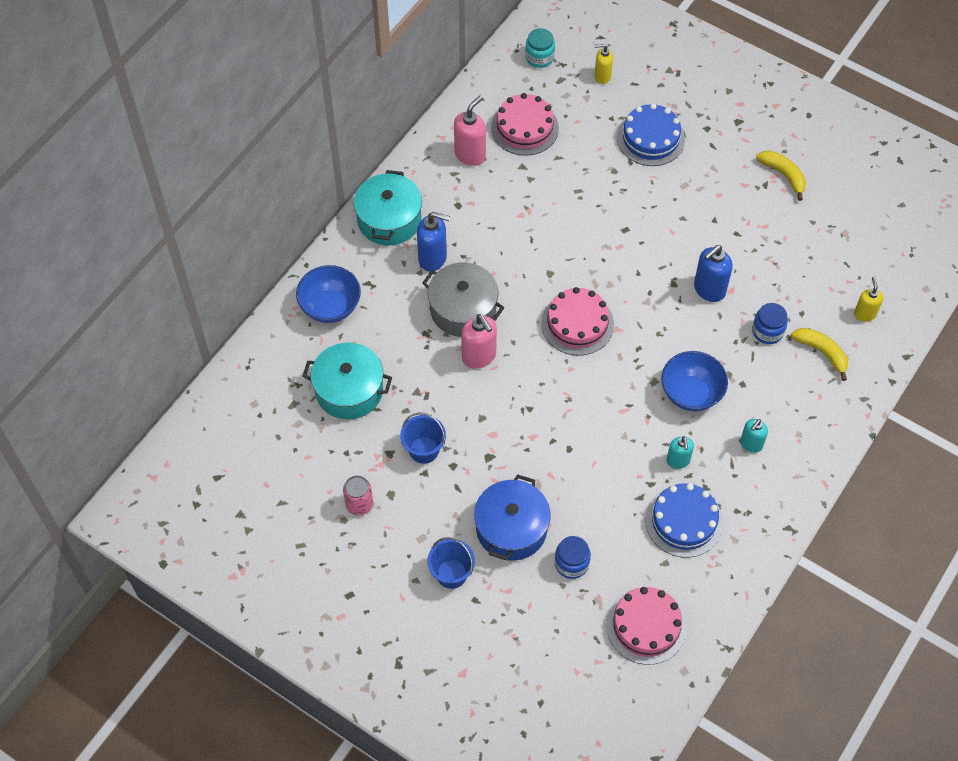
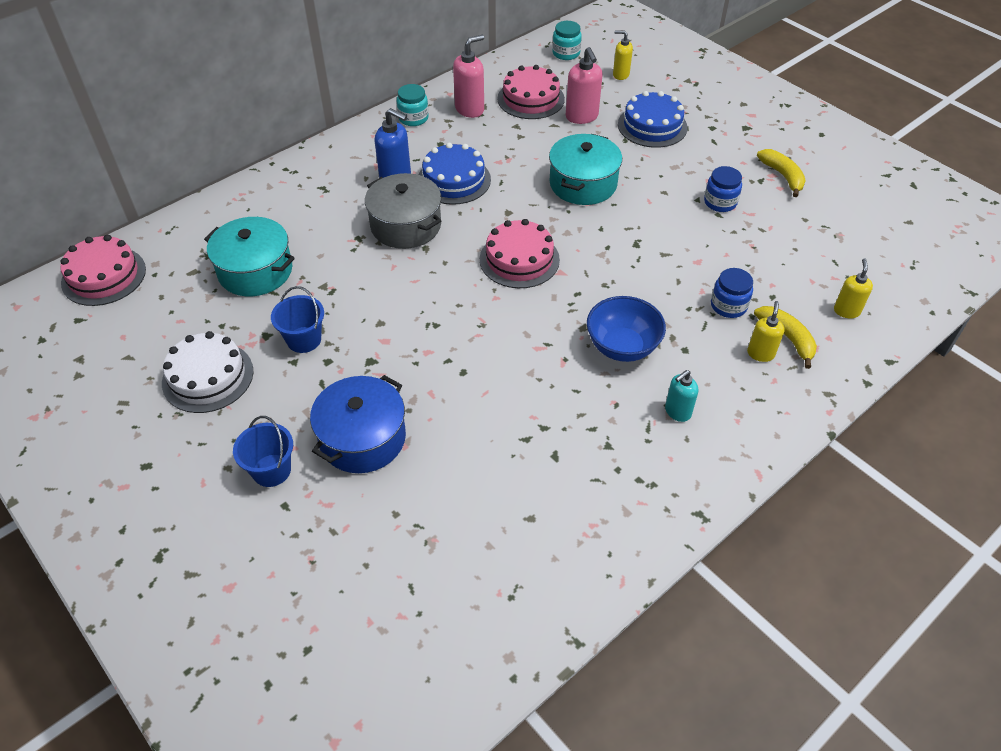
camera: 15 degrees right, 10 degrees down
(330, 307) = (276, 199): blue bowl -> none
(359, 504) = (208, 377): pink can -> white cake
(389, 220) = (369, 143): turquoise pot -> turquoise pot (583, 184)
(419, 178) = (413, 118): none -> turquoise jar
(479, 356) = (403, 268): pink soap dispenser -> pink soap dispenser (582, 117)
(571, 563) = (416, 492): blue jar -> blue jar (720, 202)
(646, 626) = (480, 587): pink cake -> pink cake (104, 276)
(678, 461) = (584, 411): turquoise soap dispenser -> none
(684, 521) = (569, 476): blue cake -> blue cake (454, 180)
(709, 289) = (673, 256): blue soap dispenser -> none
(803, 373) = (760, 353): none -> yellow soap dispenser

